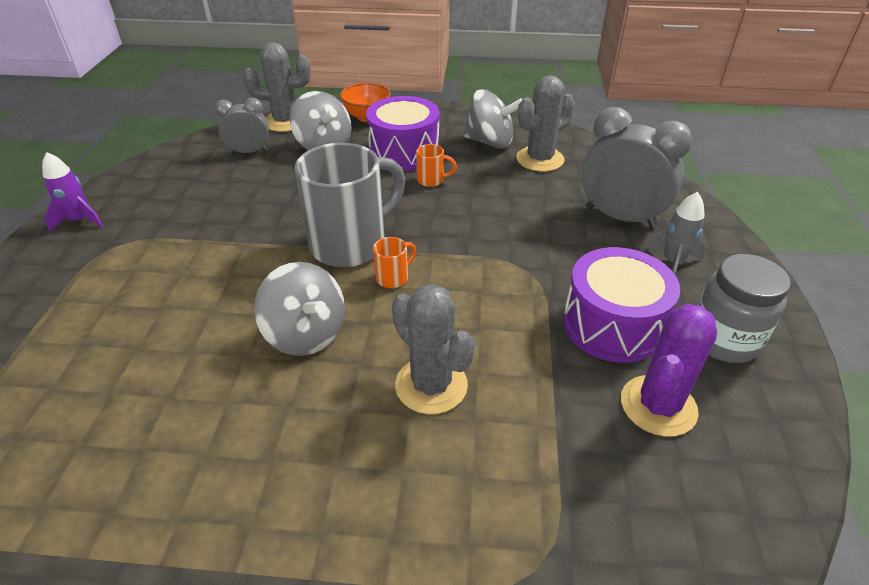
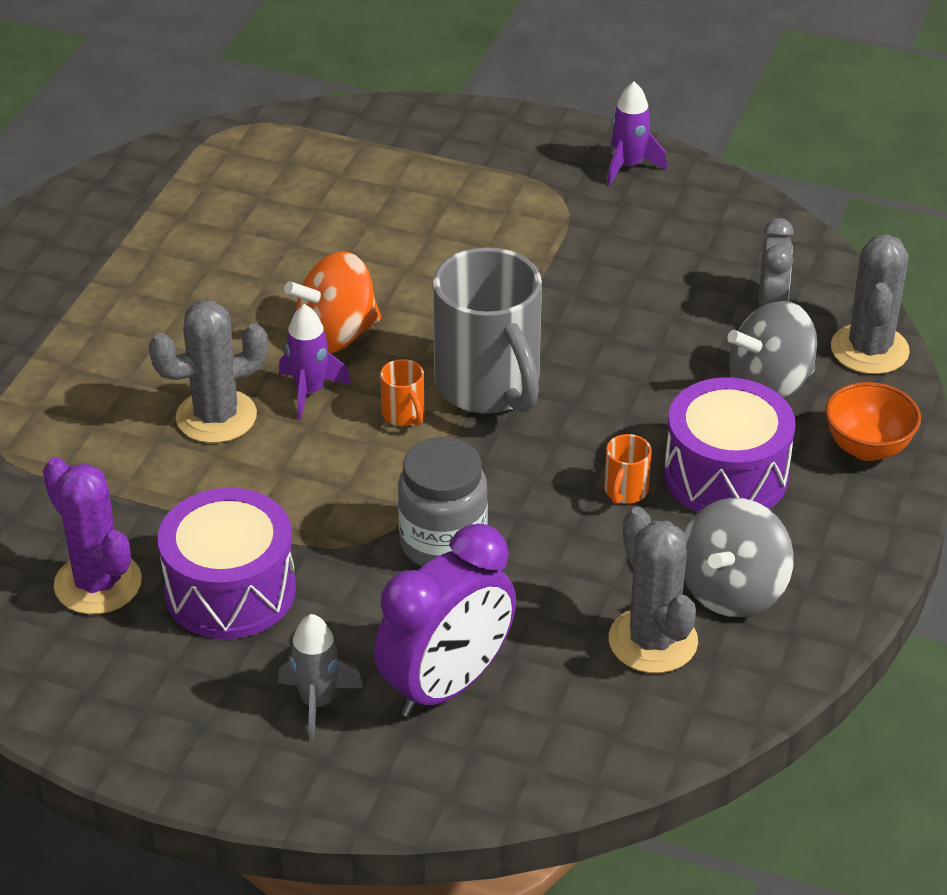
camera: 105 degrees right, 0 degrees up
(306, 334) = (336, 335): grey spinning top -> orange spinning top
(381, 334) = (309, 391): none -> purple rocket
(620, 217) = (446, 685): grey clock -> purple clock
(723, 340) = (155, 686): grey jar -> grey jar (443, 544)

